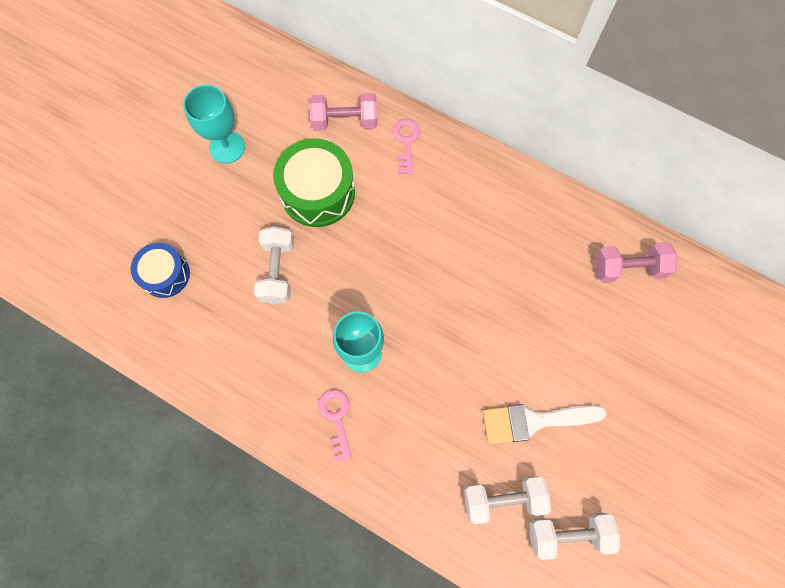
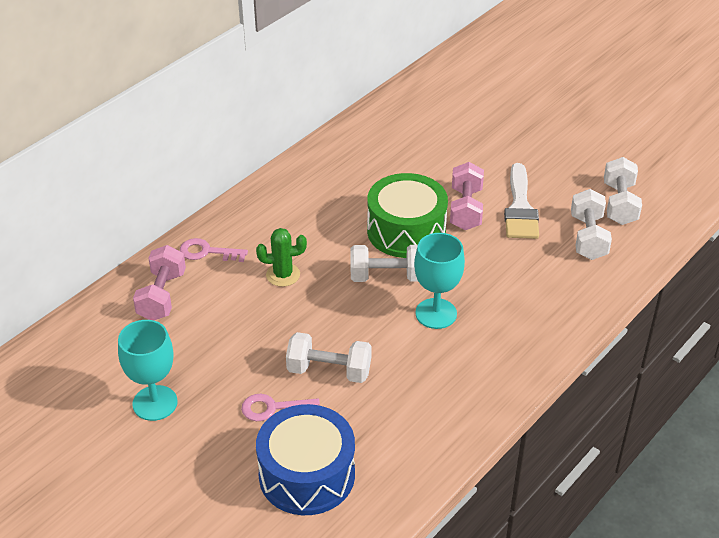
camera: 80 degrees left, 30 degrees down
(165, 274) = (307, 475): blue drum -> blue drum, size x1.60
(317, 192) = (243, 328): green drum -> green drum (406, 231)
(336, 418) = (502, 340): pink key -> pink key (273, 408)
(388, 210) = (283, 275): none -> green cactus
(403, 301) = (387, 276): none -> white dumbbell
(628, 268) = (388, 130): pink dumbbell -> pink dumbbell (465, 209)

